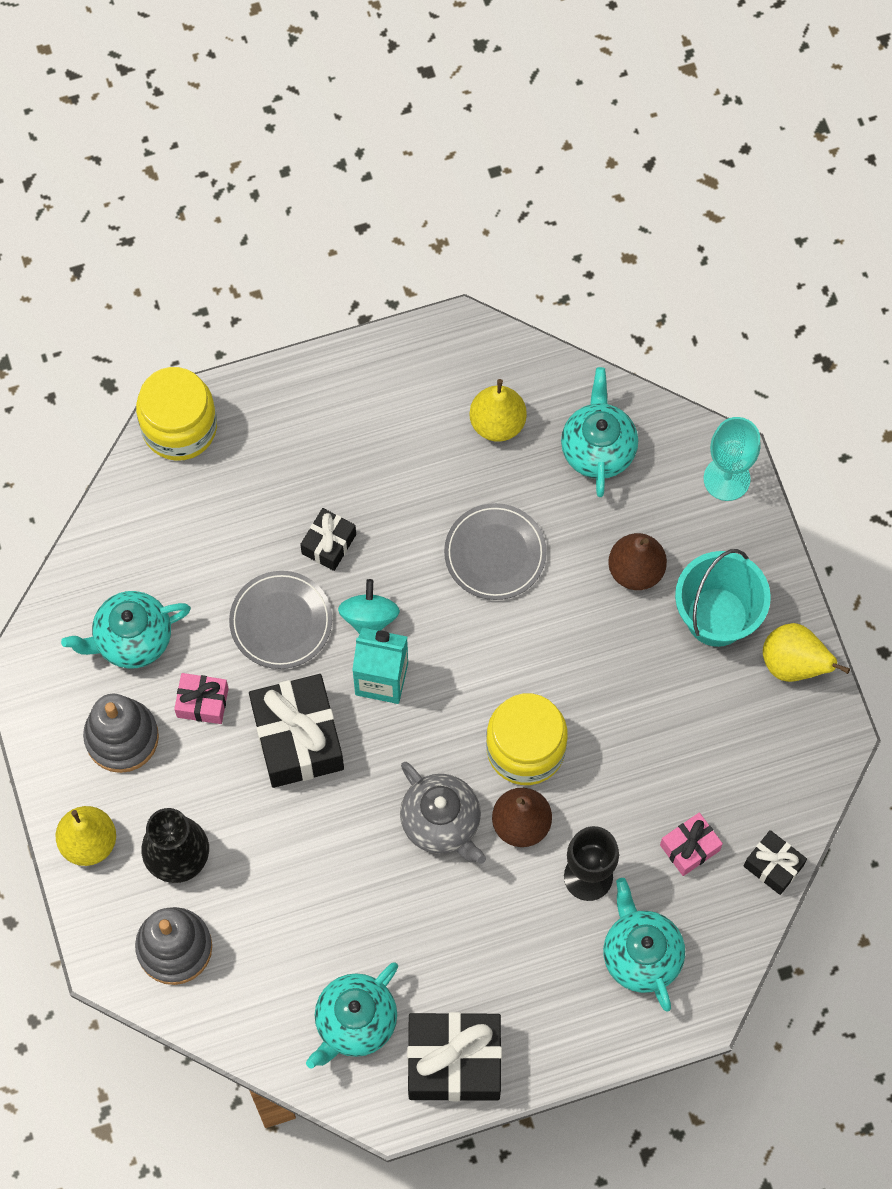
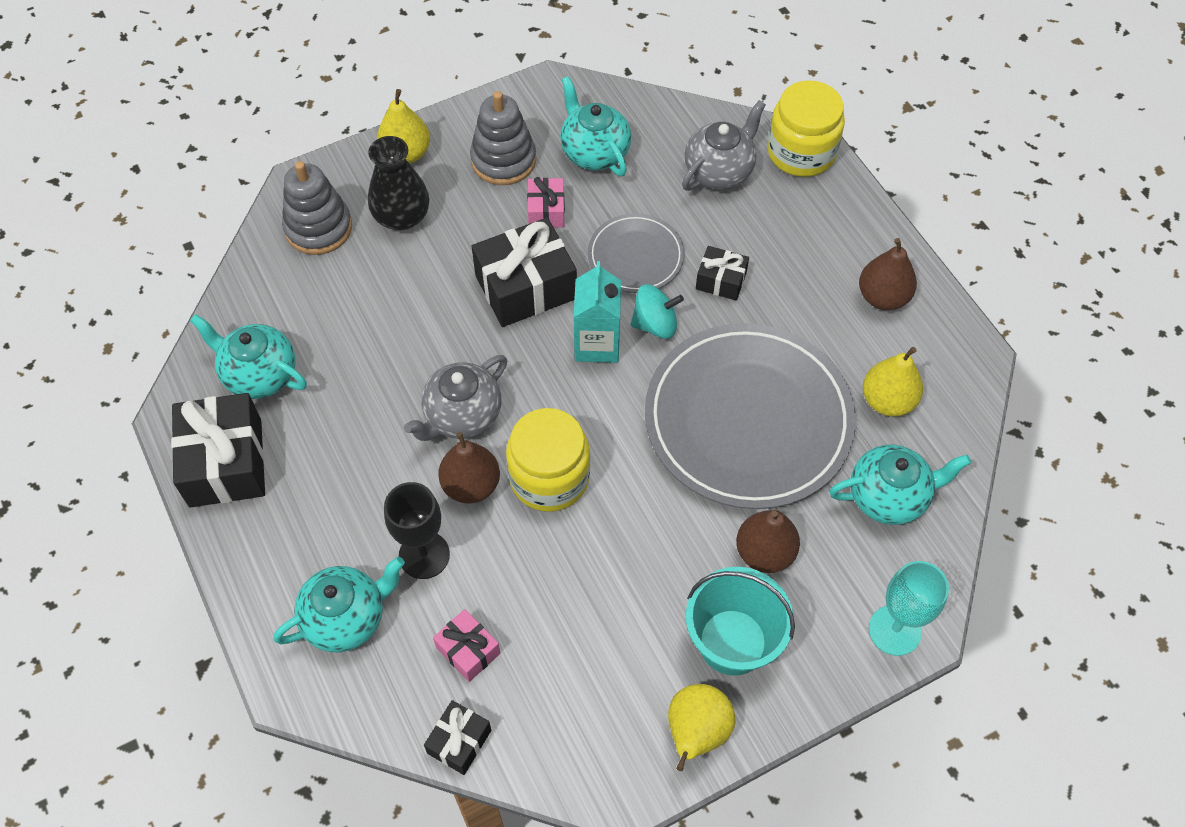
camera: 80 degrees right, 10 degrees down
(186, 515) = (719, 171): none -> grey teapot
(379, 395) = (882, 297): none -> brown pear
(495, 553) = (748, 419): grey plate -> grey plate, size x2.01

